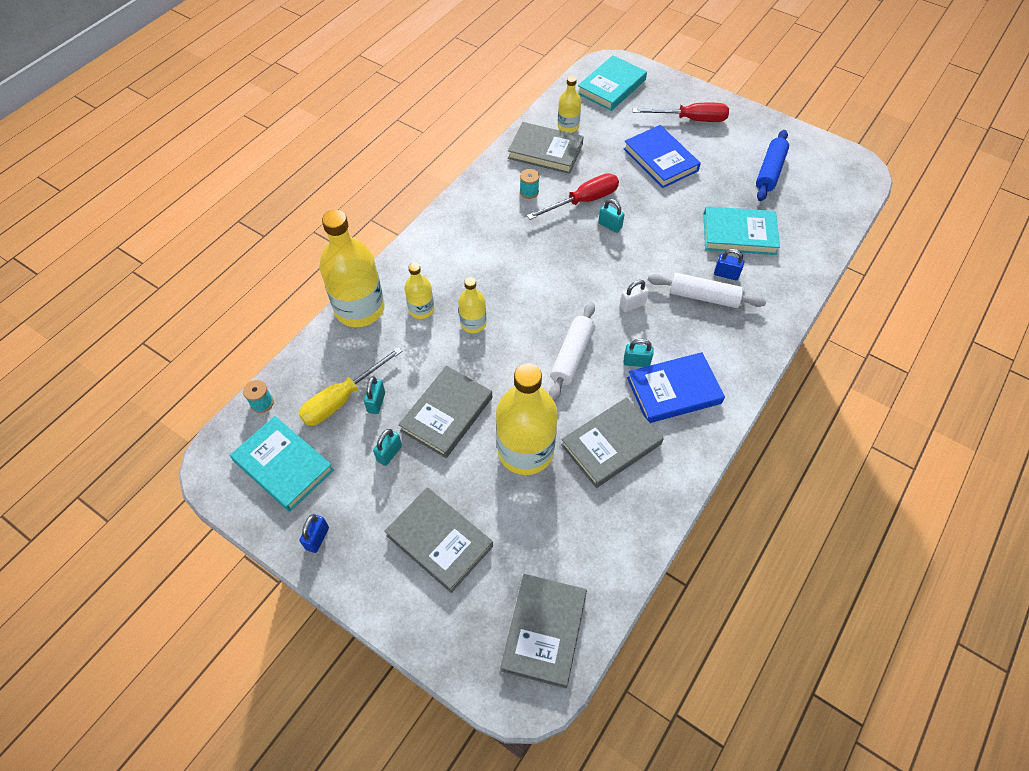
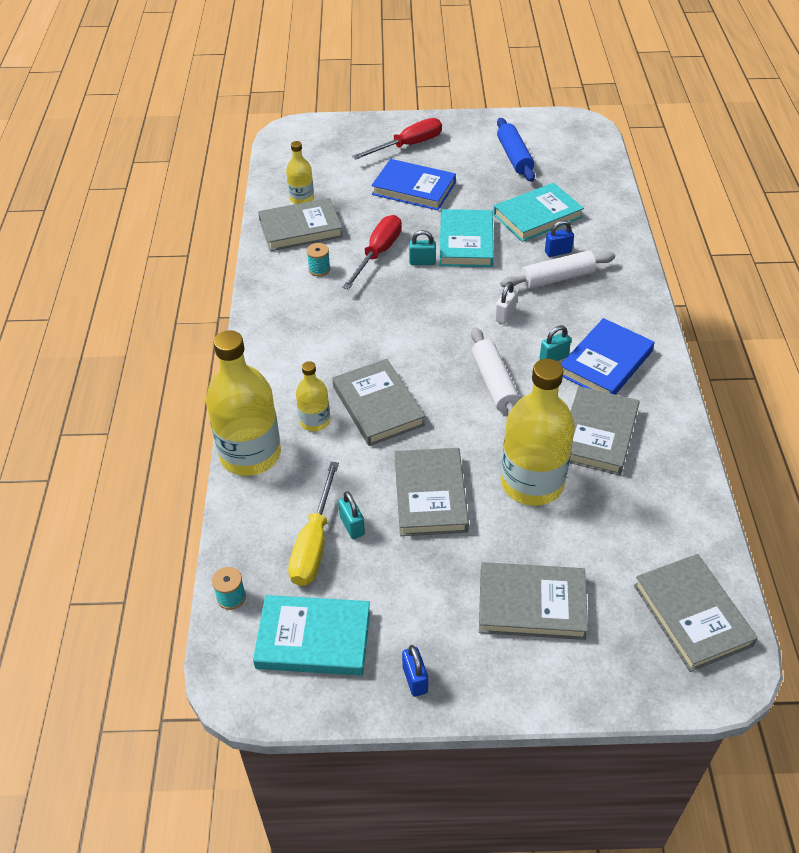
camera: 35 degrees left, 10 degrees down
(389, 453) = (410, 561): turquoise padlock -> none
(473, 323) = (378, 406): yellow bottle -> grey book
(611, 86) = (310, 149): turquoise book -> turquoise book (466, 242)

